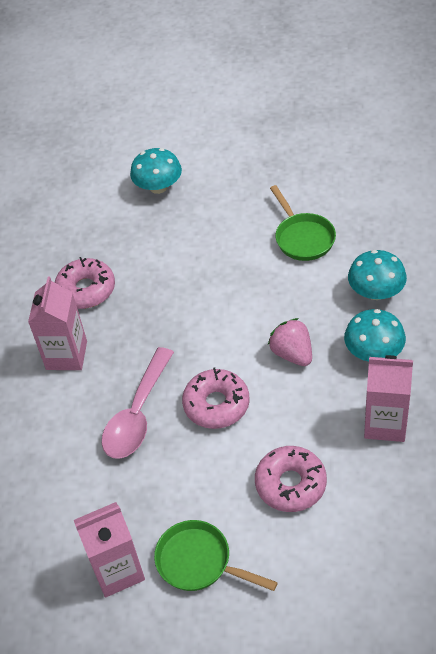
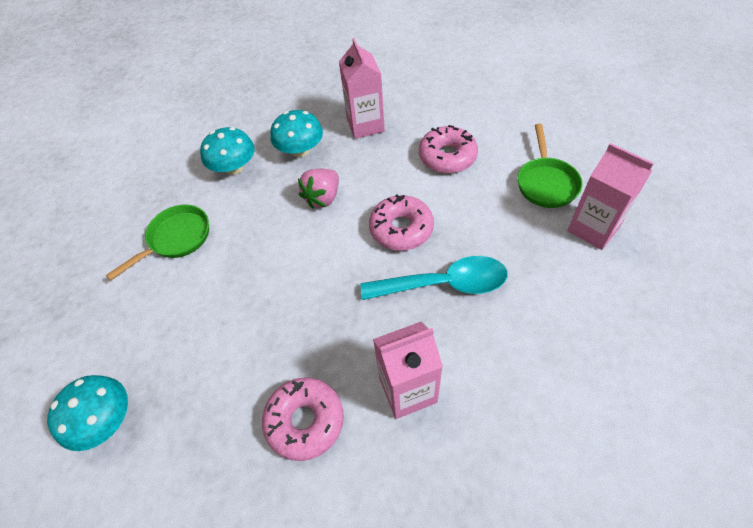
camera: 115 degrees left, 5 degrees up
(137, 415) = (444, 284): pink spoon -> turquoise spoon

